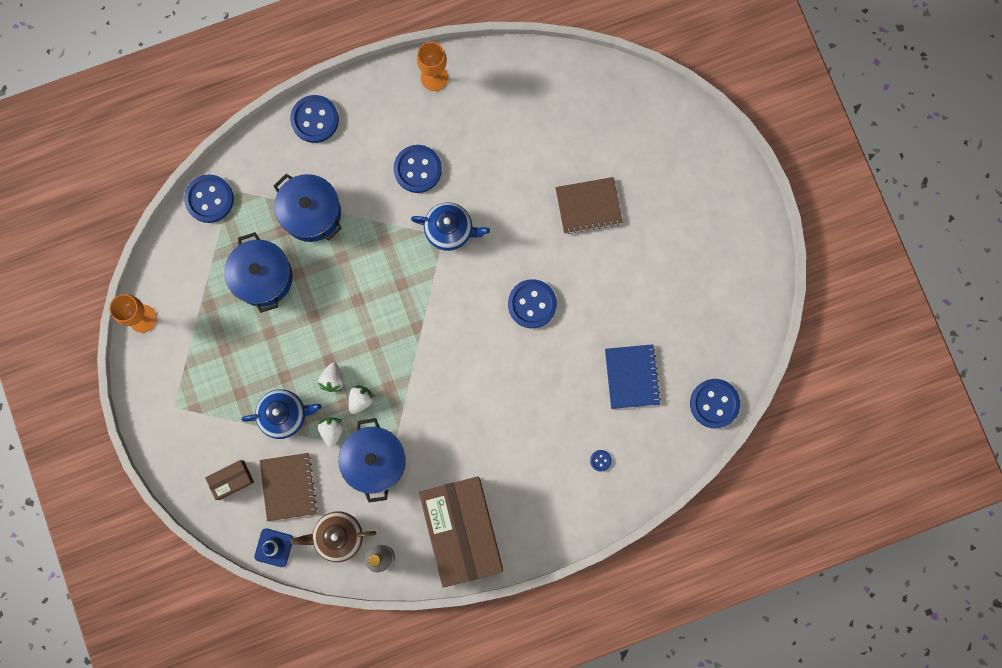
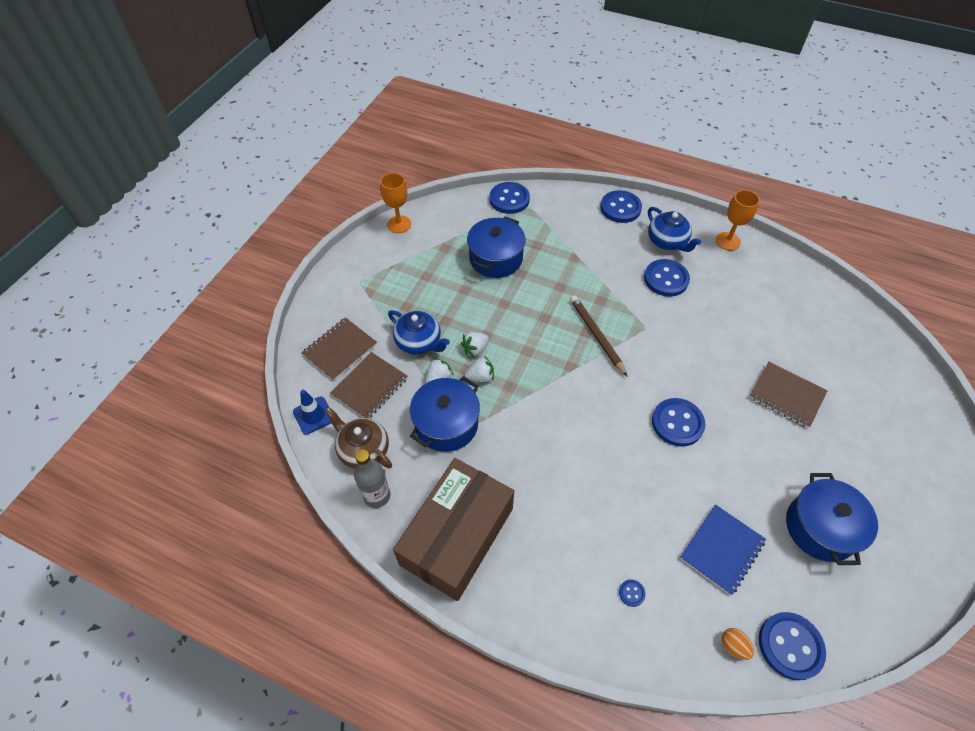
camera: 45 degrees right, 25 degrees down
(231, 480) = (340, 350): brown box -> brown notebook
(311, 213) = (566, 250): blue pot -> blue pot (820, 528)
(411, 279) = (596, 335): none -> brown pencil
(450, 230) = (655, 329): blue teapot -> blue teapot (667, 241)
(683, 435) = (733, 646): none -> orange egg

